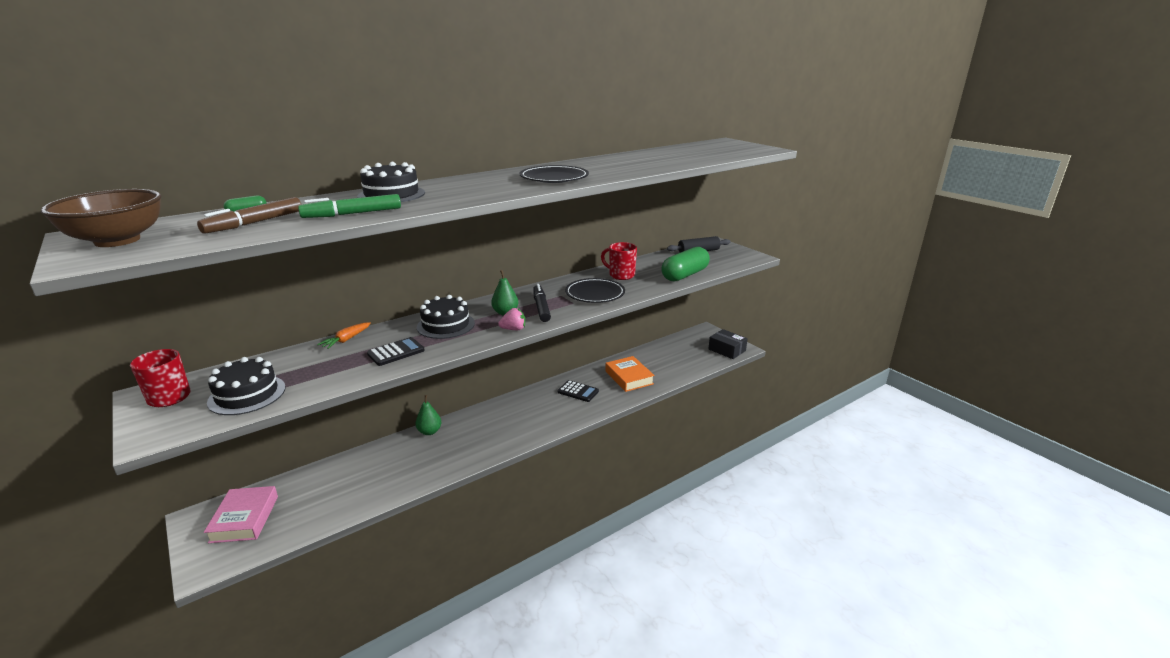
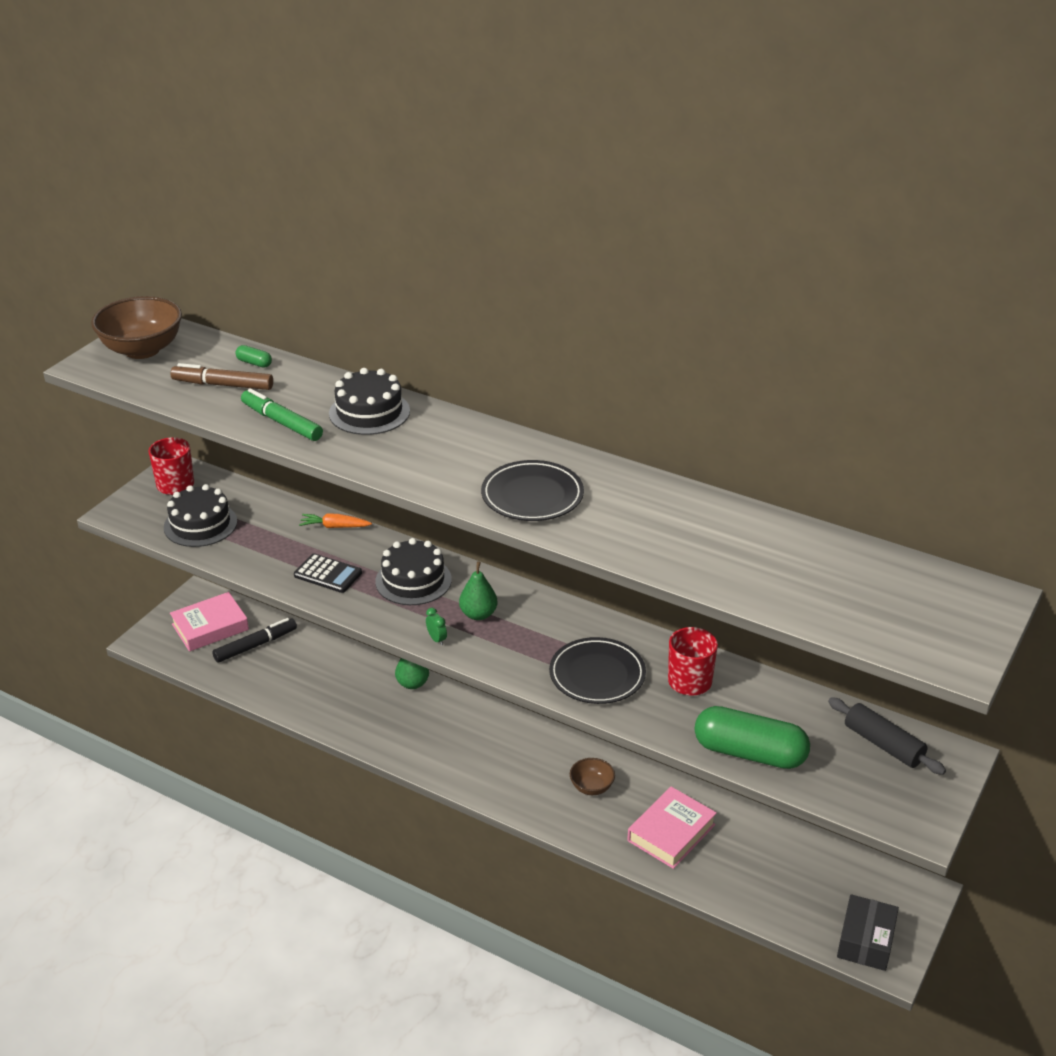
camera: 65 degrees right, 10 degrees up
(513, 329) = (436, 639): pink strawberry -> green clock
(541, 308) = (515, 640): black marker -> black marker (255, 645)
(578, 391) = (591, 787): black calculator -> brown bowl
(629, 377) = (671, 832): orange book -> pink book

